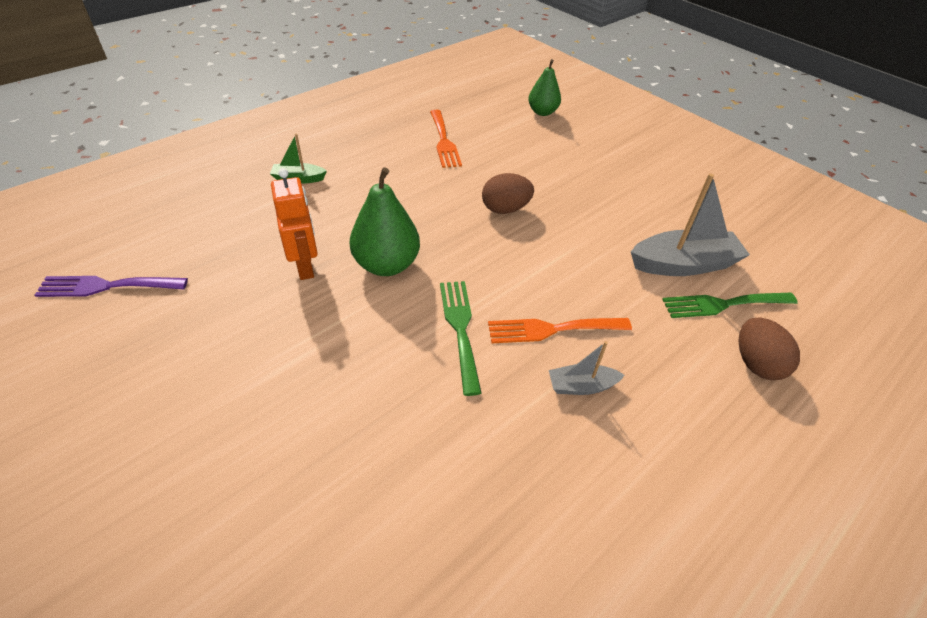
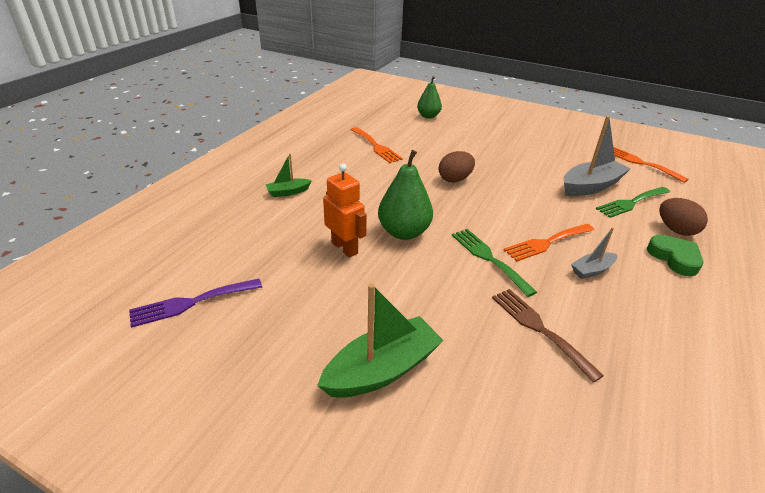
camera: 20 degrees left, 10 degrees down
(229, 429) = (382, 369): none -> green boat
(445, 442) = (539, 328): none -> brown fork
(716, 405) = (674, 258): none -> green heart
(791, 247) = (640, 163): none -> orange fork

